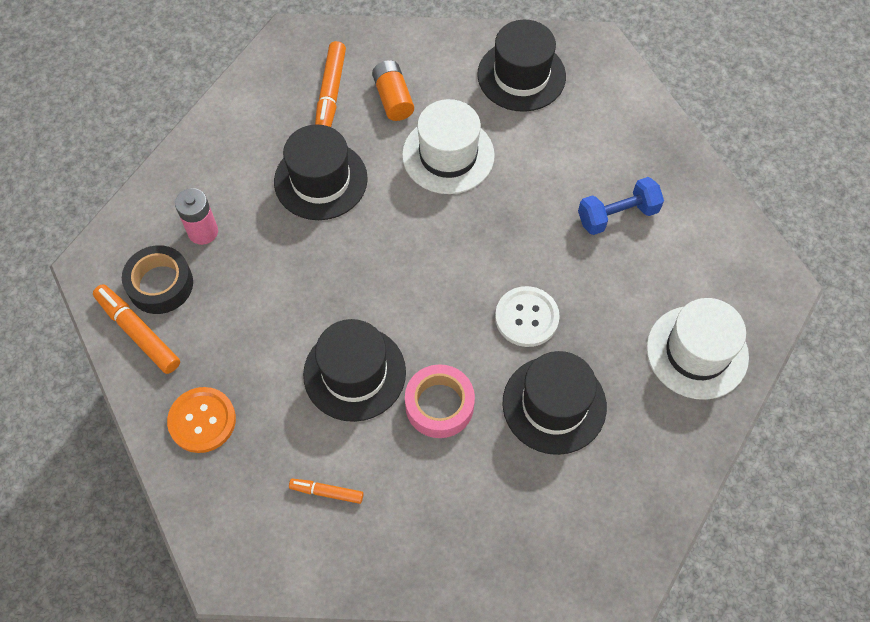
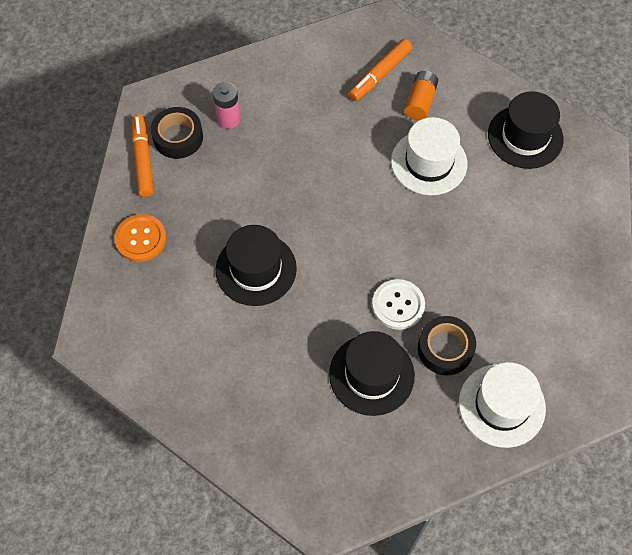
camera: 35 degrees right, 0 degrees up
(320, 180) = (329, 129): black hat -> none
(326, 492) = (182, 333): orange marker -> none
(439, 405) = (295, 325): pink tape -> none
(604, 332) = (445, 349): none -> black tape
(617, 215) = (519, 275): blue dumbbell -> none

